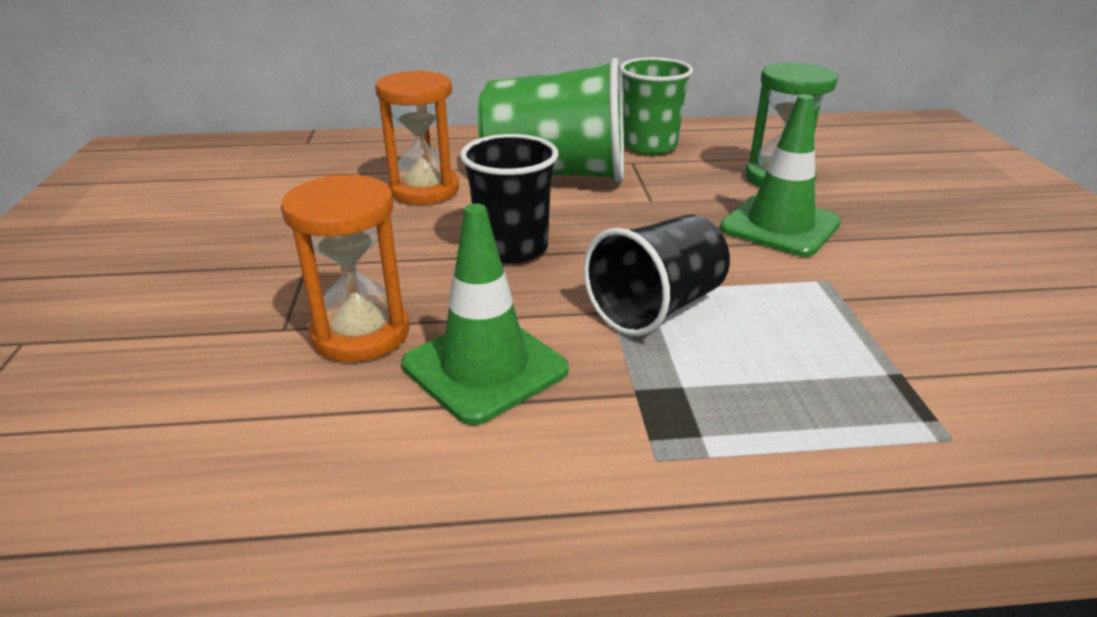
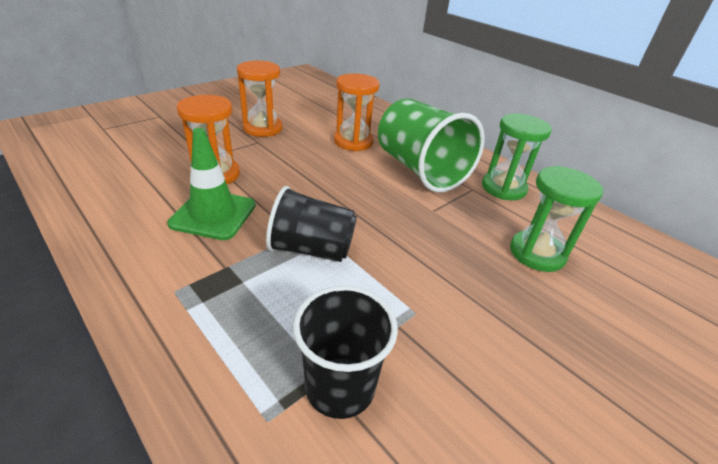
camera: 50 degrees right, 5 degrees up
(268, 246) = (263, 128): none -> orange hourglass
(512, 248) = (325, 185): black cup -> black cup (340, 387)
(649, 146) = (503, 188): green cup -> green hourglass
(780, 226) = (465, 271): green traffic cone -> none

